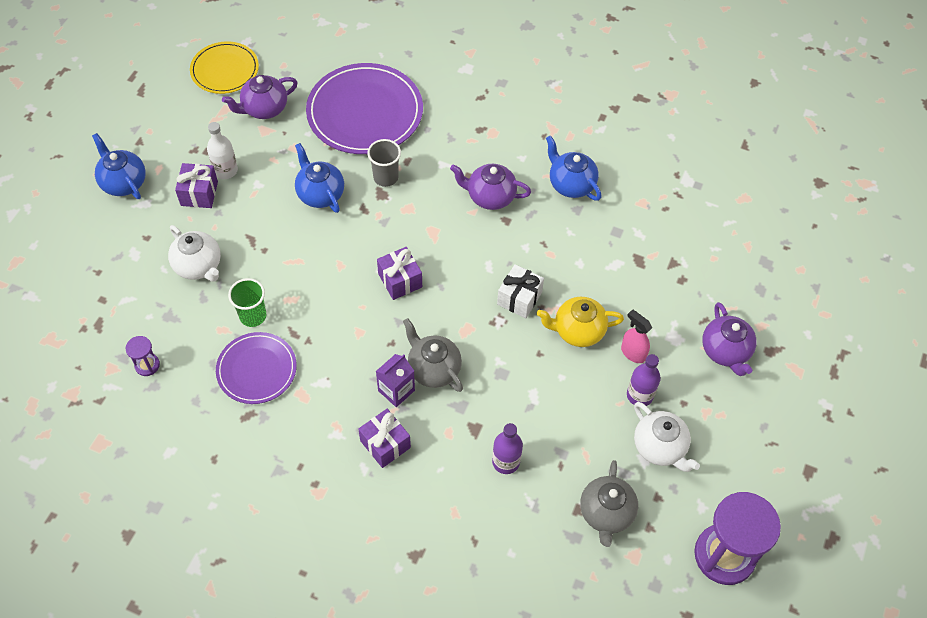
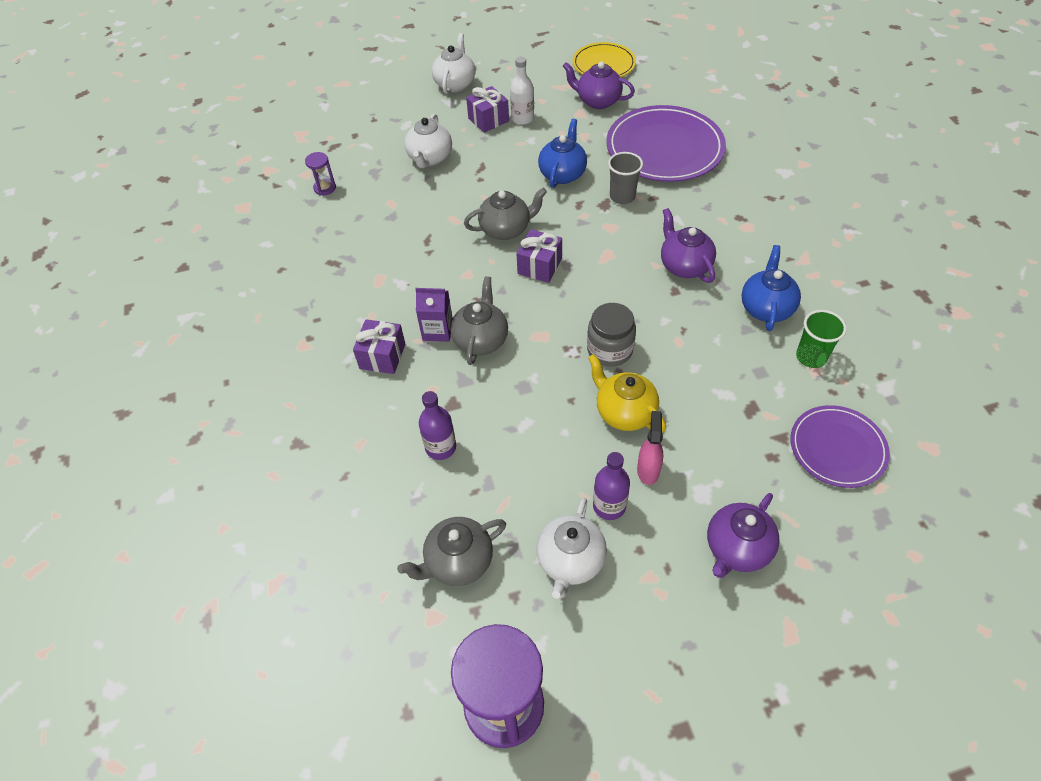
camera: 55 degrees right, 5 degrees down
(123, 182) = (455, 84): blue teapot -> white teapot
(253, 316) = (418, 210): green cup -> green cup (811, 357)
(256, 369) = (376, 242): purple plate -> purple plate (837, 448)
(339, 273) = (506, 229): none -> grey teapot
(519, 298) = (609, 350): white gift -> grey jar

